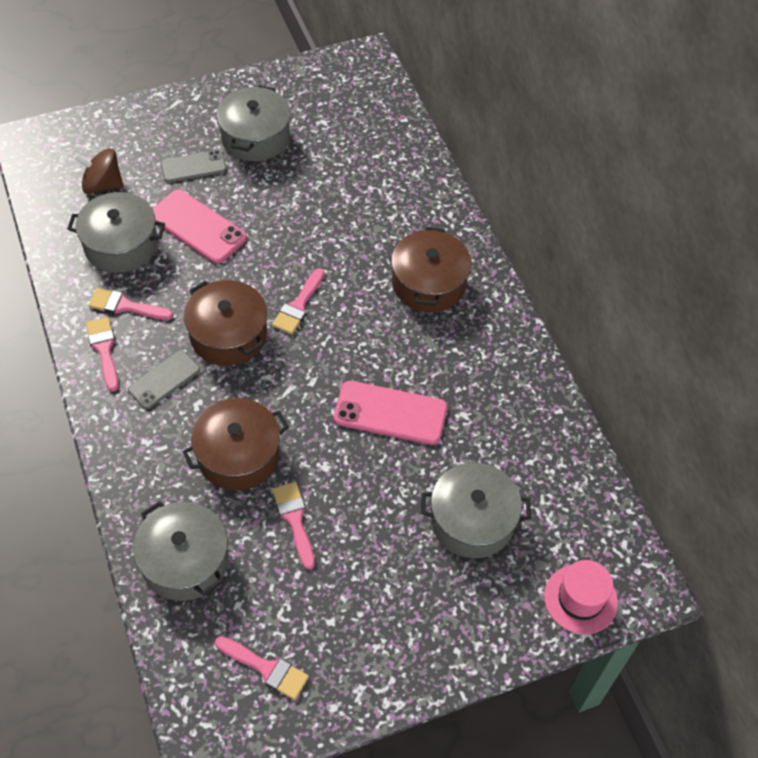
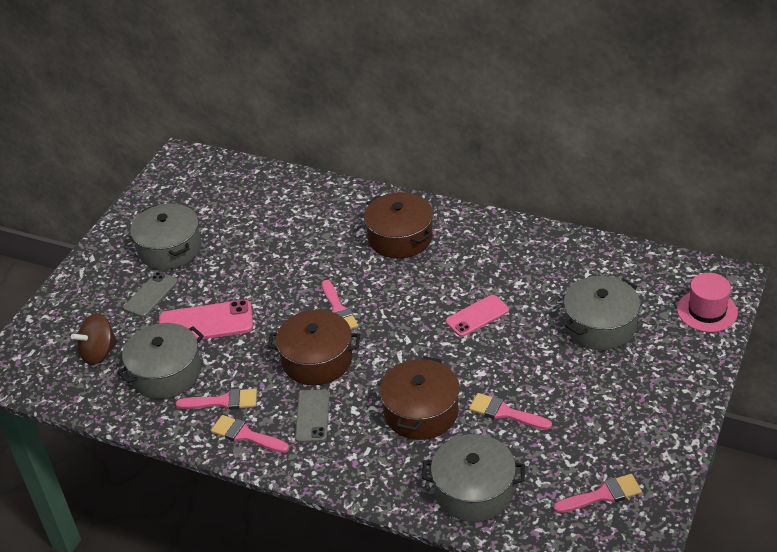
camera: 40 degrees left, 15 degrees down
(125, 306) = (223, 401): pink brush -> pink brush turned 150 degrees counterclockwise
(390, 413) = (477, 316): pink phone -> pink phone, size x0.66

